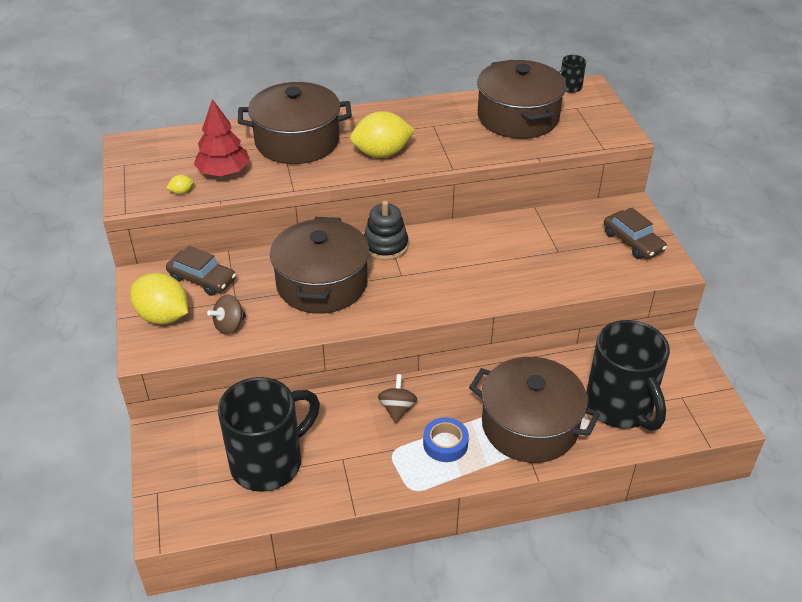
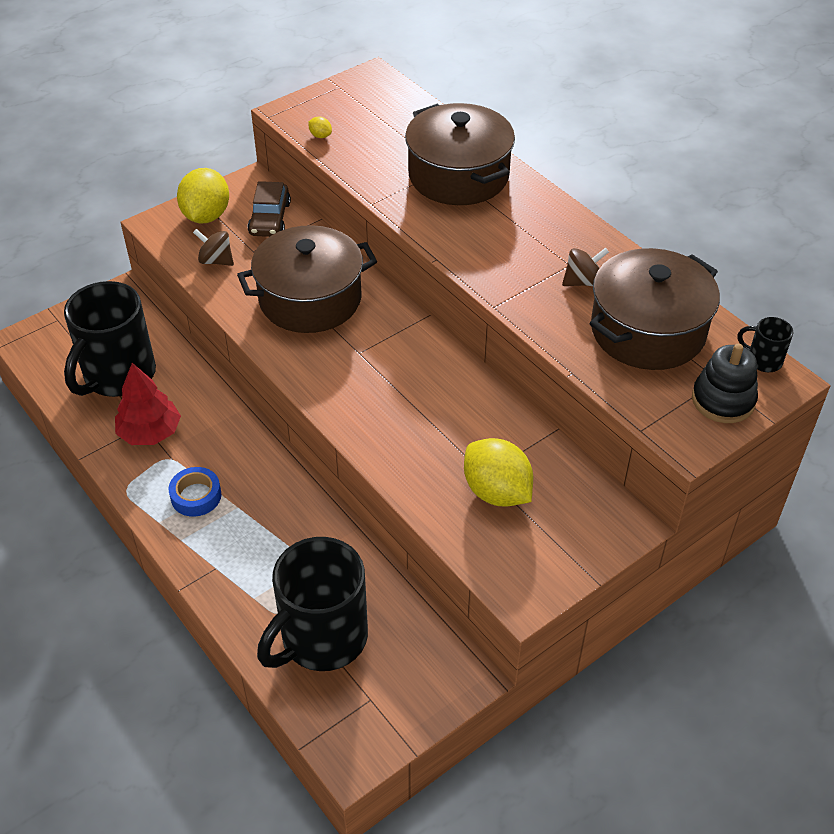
camera: 65 degrees right, 5 degrees up
(223, 172) = (369, 148): red tree -> red tree (150, 432)
(269, 462) = (118, 376): black mug -> black mug turned 90 degrees clockwise
(382, 153) = (482, 243): yellow lemon -> yellow lemon (496, 492)
(385, 246) = (399, 324): black stacking toy -> black stacking toy (723, 400)
(397, 409) = (226, 442): brown spinning top -> brown spinning top (582, 281)
(530, 425) = (253, 560): brown pot -> none
(632, 242) = (552, 544): brown car -> none

